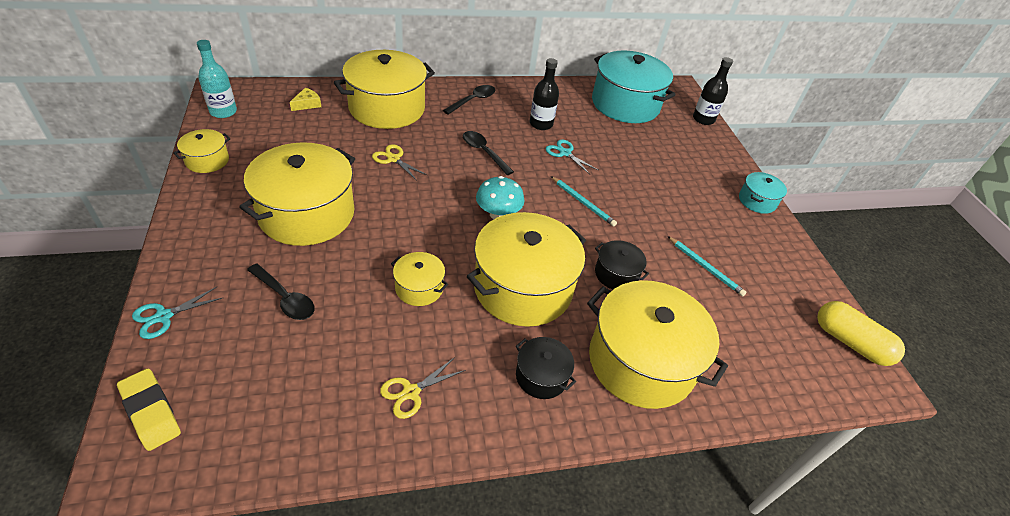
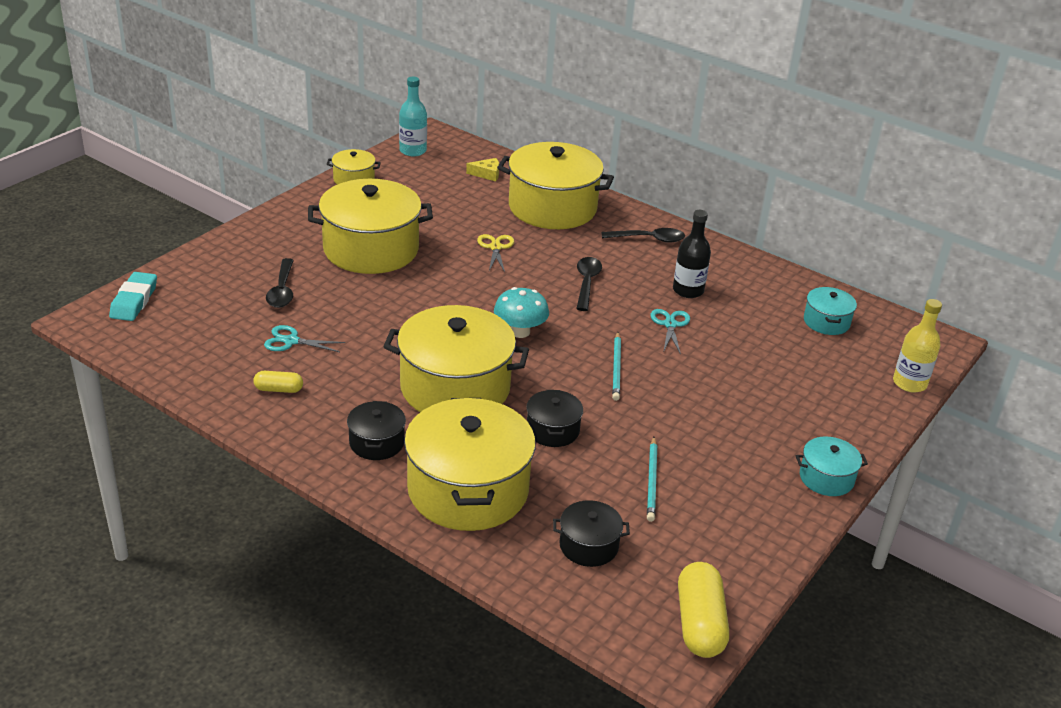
camera: 50 degrees right, 10 degrees down
(151, 412) = (134, 301): yellow eraser -> turquoise eraser
(164, 316) = (202, 258): turquoise scissors -> turquoise scissors (291, 341)
(411, 392) = (278, 389): yellow scissors -> yellow capsule
(419, 288) = (377, 339): yellow pot -> none
(625, 104) = (826, 322): turquoise pot -> turquoise pot, size x0.47
(703, 119) = (909, 383): black bottle -> yellow bottle
(745, 341) = (588, 545): none -> black pot

